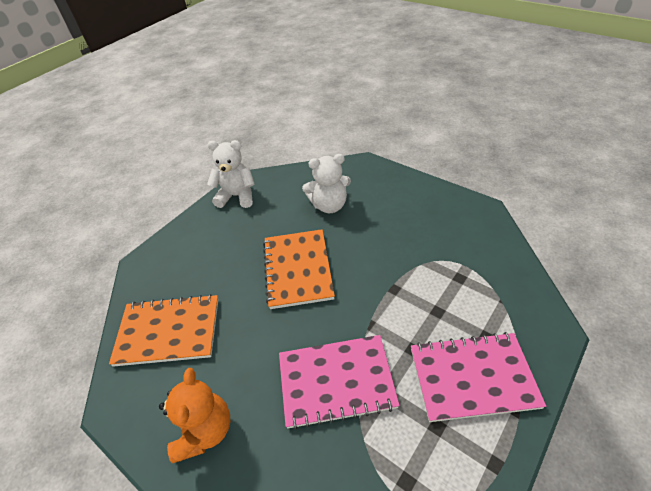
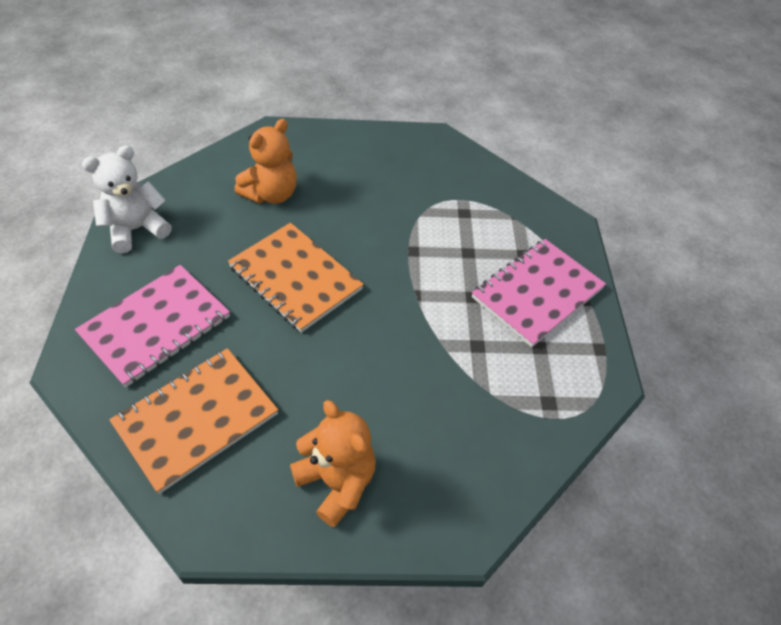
camera: 45 degrees left, 5 degrees up
(329, 205) = (271, 194): white teddy bear -> orange teddy bear
(336, 381) = (428, 361): pink notebook -> pink notebook (156, 326)

